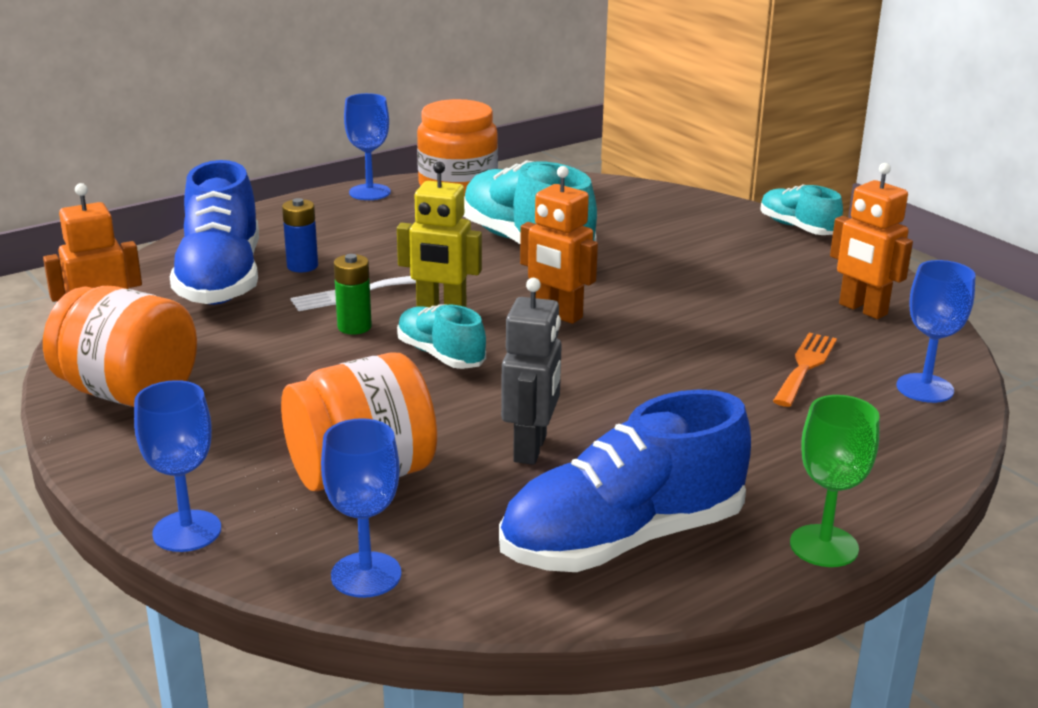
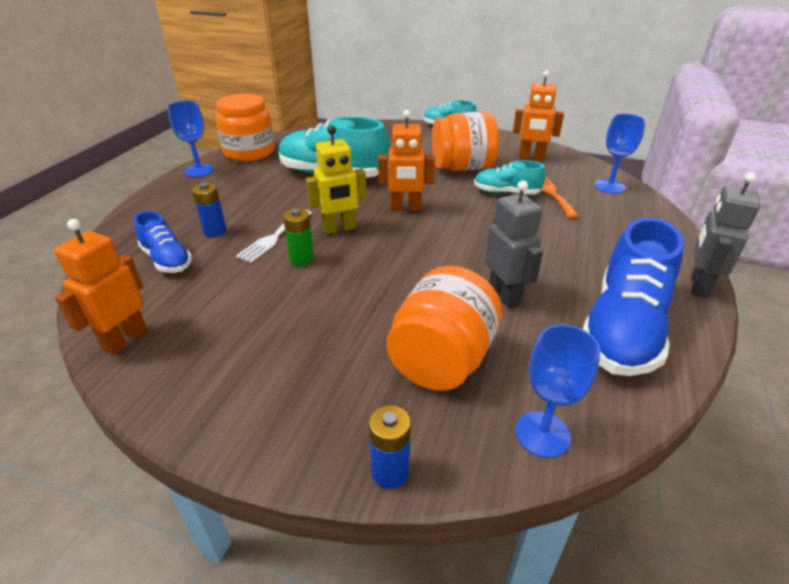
camera: 35 degrees left, 10 degrees up
(128, 393) = (202, 378): orange jar -> orange jar (462, 167)
(187, 531) = (390, 472): blue goblet -> blue battery
(221, 279) = (167, 260): blue shoe -> blue shoe, size x0.54
(441, 355) = (377, 257): turquoise shoe -> turquoise shoe (506, 192)
(824, 546) = (698, 285): green goblet -> grey robot

